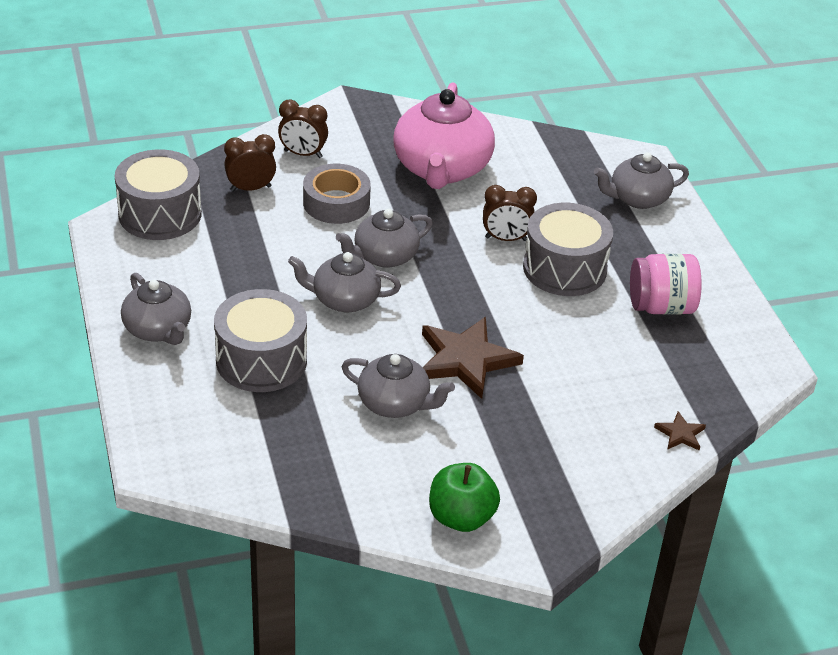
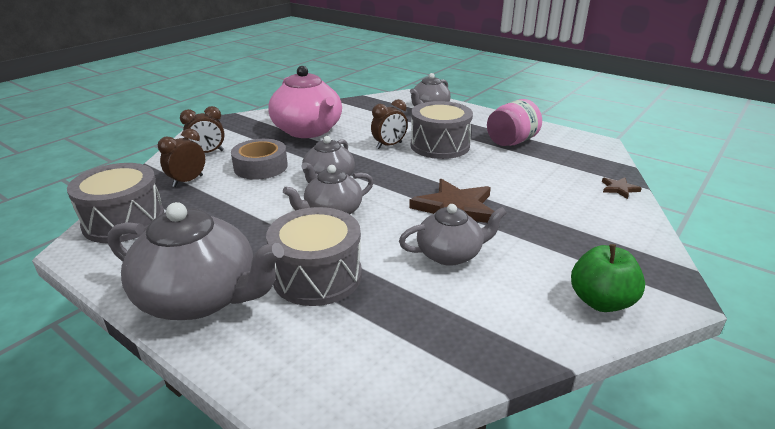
camera: 35 degrees left, 10 degrees down
(158, 329) = (200, 297): grey teapot -> grey teapot, size x1.66

